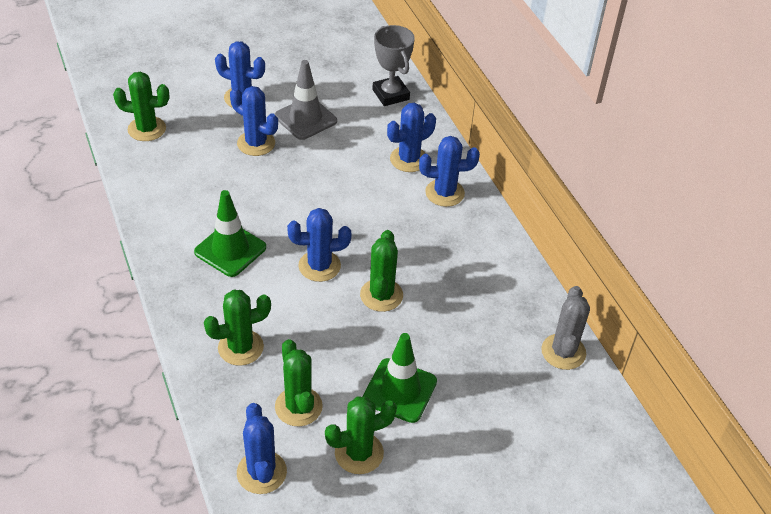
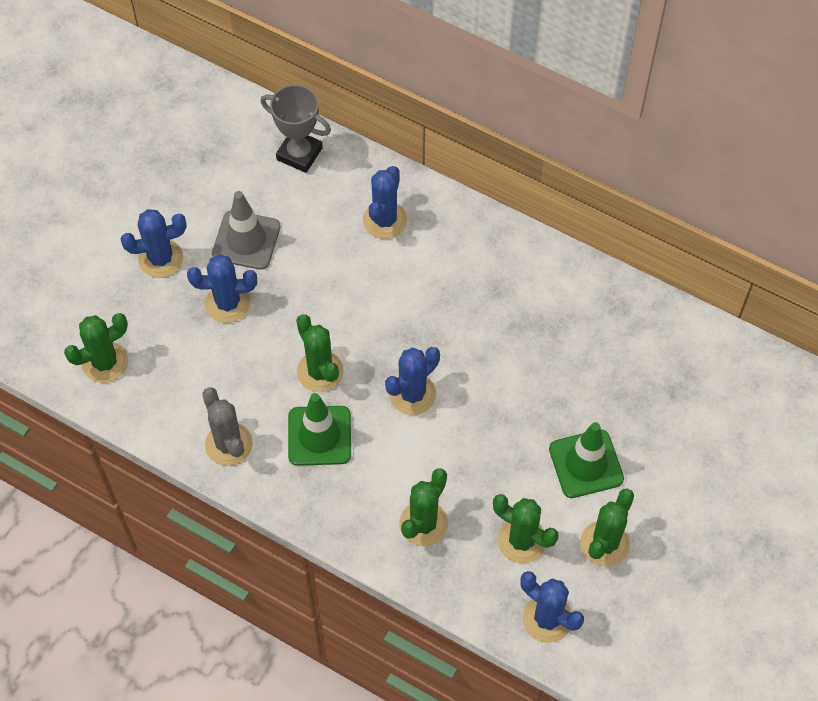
camera: 35 degrees left, 15 degrees up
(381, 295) = (491, 384): green cactus -> green cactus (320, 371)
(444, 193) = (449, 235): blue cactus -> none
(563, 352) = (679, 330): grey cactus -> grey cactus (229, 444)

